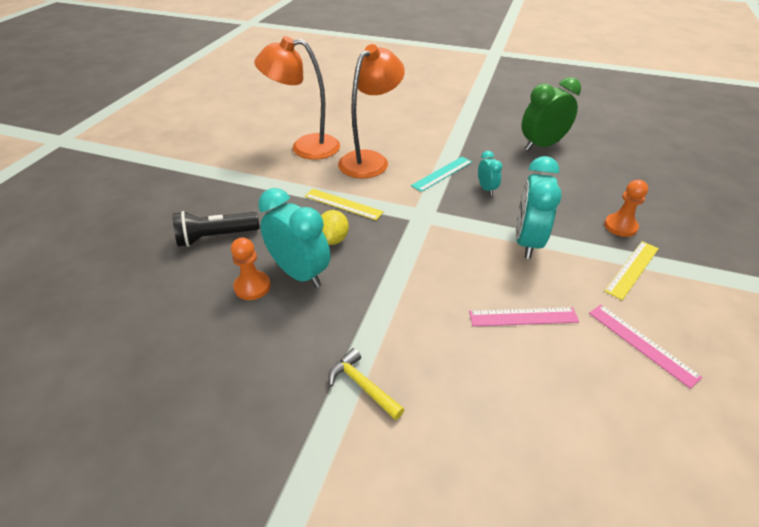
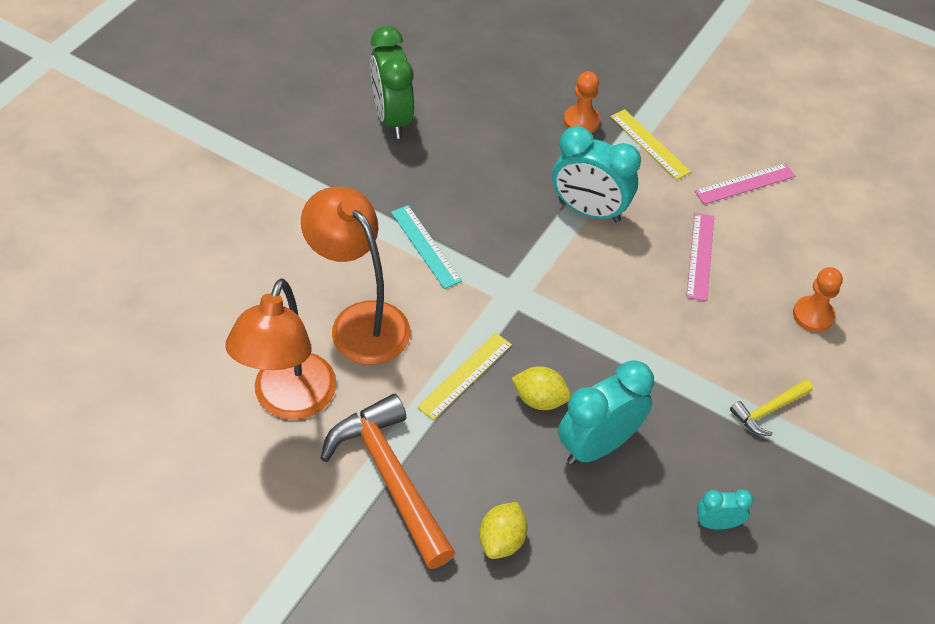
camera: 80 degrees left, 10 degrees up
(216, 237) = (502, 540): black flashlight -> yellow lemon
(252, 286) = (612, 499): orange pawn -> orange pawn (813, 315)
(259, 188) = (391, 478): none -> orange hammer
(486, 189) = (476, 211): turquoise clock -> turquoise clock (717, 523)

